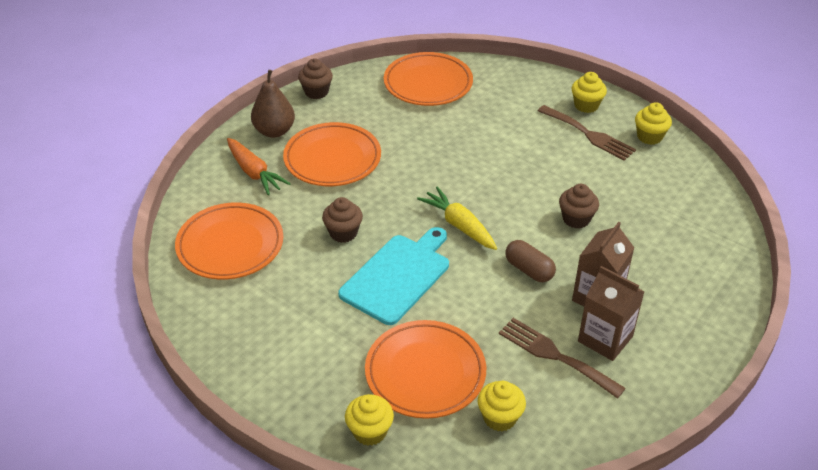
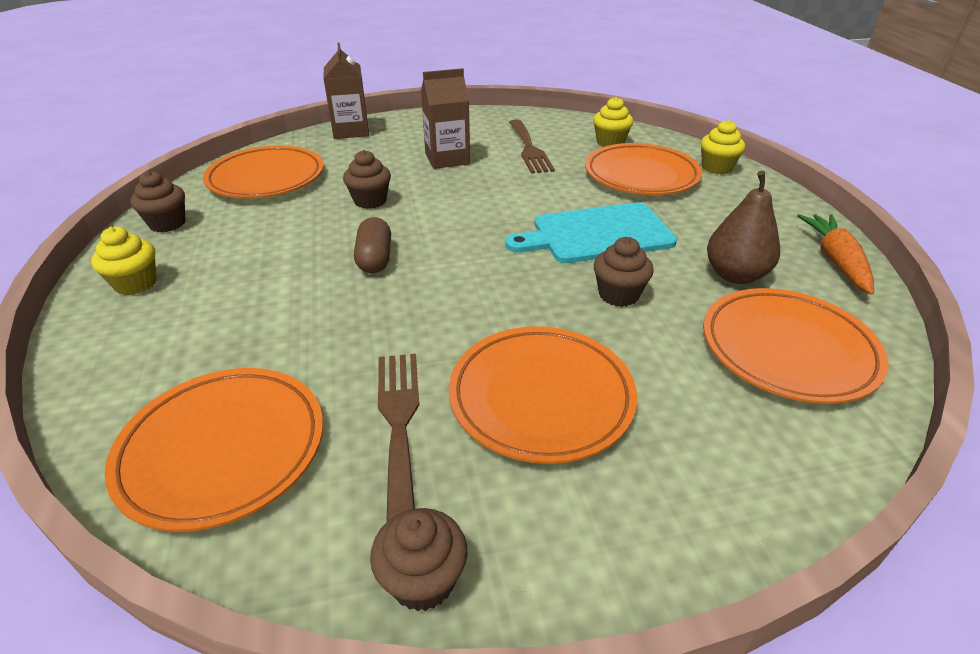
camera: 140 degrees left, 5 degrees down
(254, 172) = (692, 447): orange carrot -> orange carrot (836, 261)
(274, 131) = (596, 521): brown pear -> brown pear (735, 275)
(459, 225) = (481, 243): yellow carrot -> none
(529, 270) = (471, 190): brown capsule -> brown capsule (375, 259)
(589, 134) = (207, 254): brown fork -> brown fork (399, 423)
(605, 339) = (481, 142): brown carton -> brown carton (351, 131)
(649, 137) = (167, 223): yellow cupcake -> brown cupcake
(674, 197) = (266, 178): none -> orange plate

